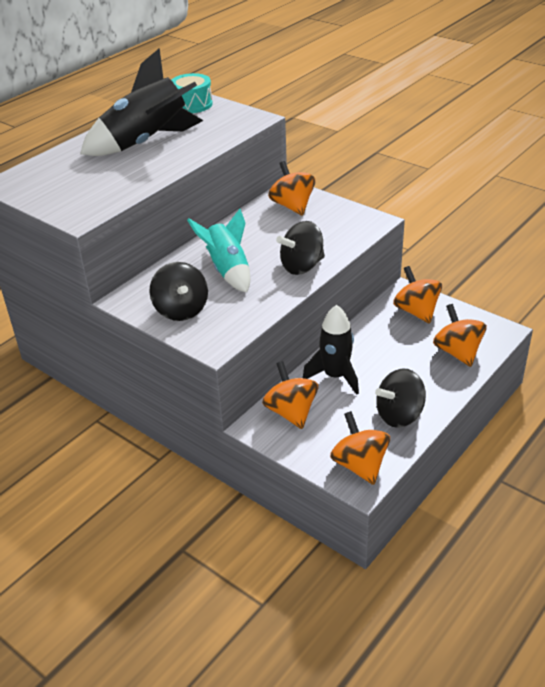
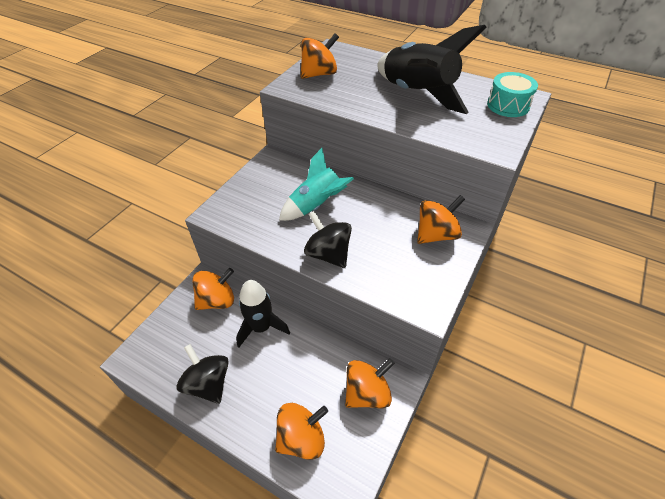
camera: 80 degrees right, 10 degrees up
(181, 310) = (258, 188): black spinning top -> none
(359, 465) = (151, 355): orange spinning top -> orange spinning top (319, 74)

